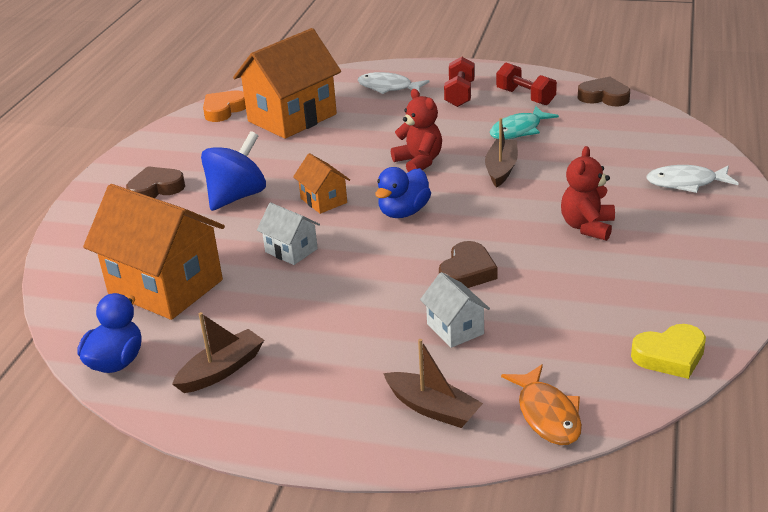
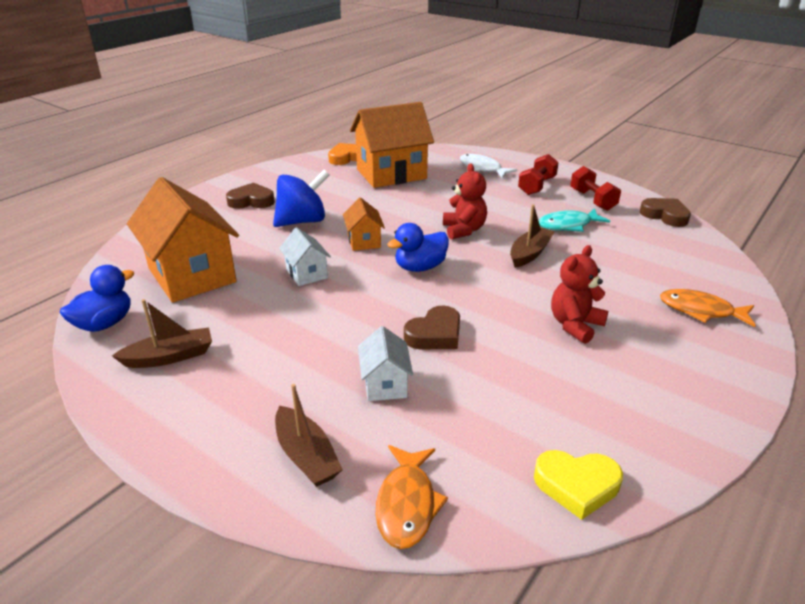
camera: 20 degrees right, 0 degrees up
(686, 183) = (701, 311): white fish -> orange fish

